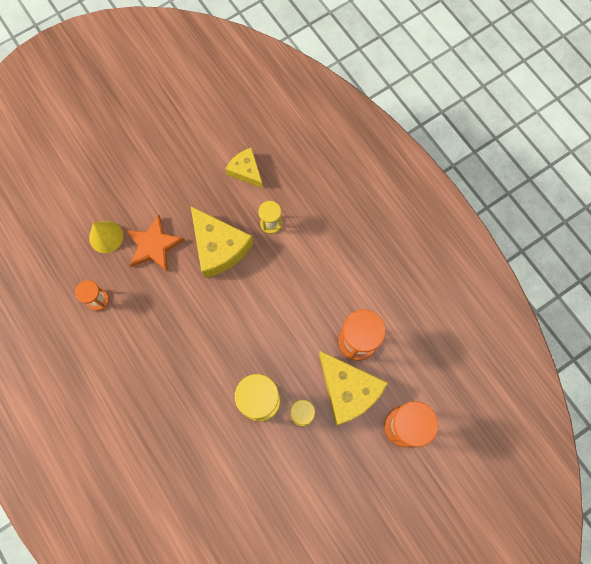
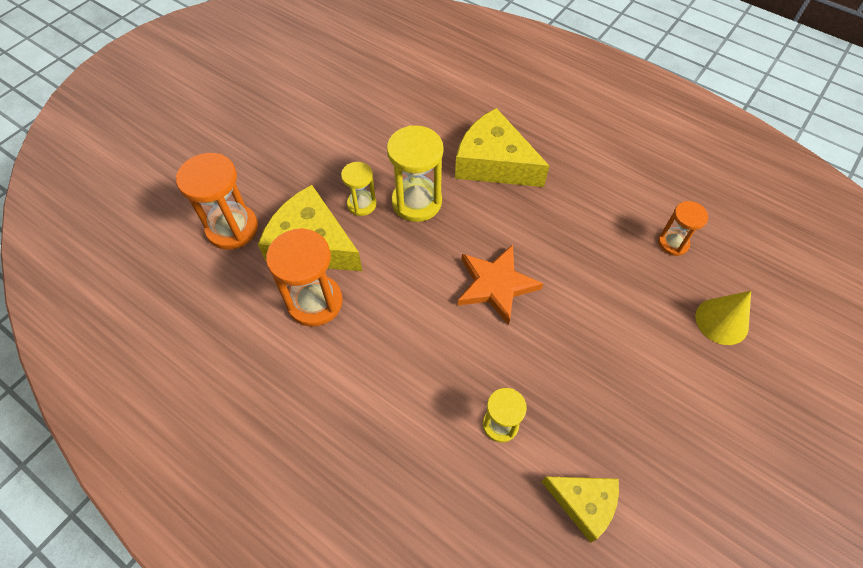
camera: 160 degrees right, 15 degrees down
(154, 245) = (649, 332): orange star -> orange star (495, 285)
(219, 247) = (559, 361): yellow cheese -> yellow cheese (494, 163)

